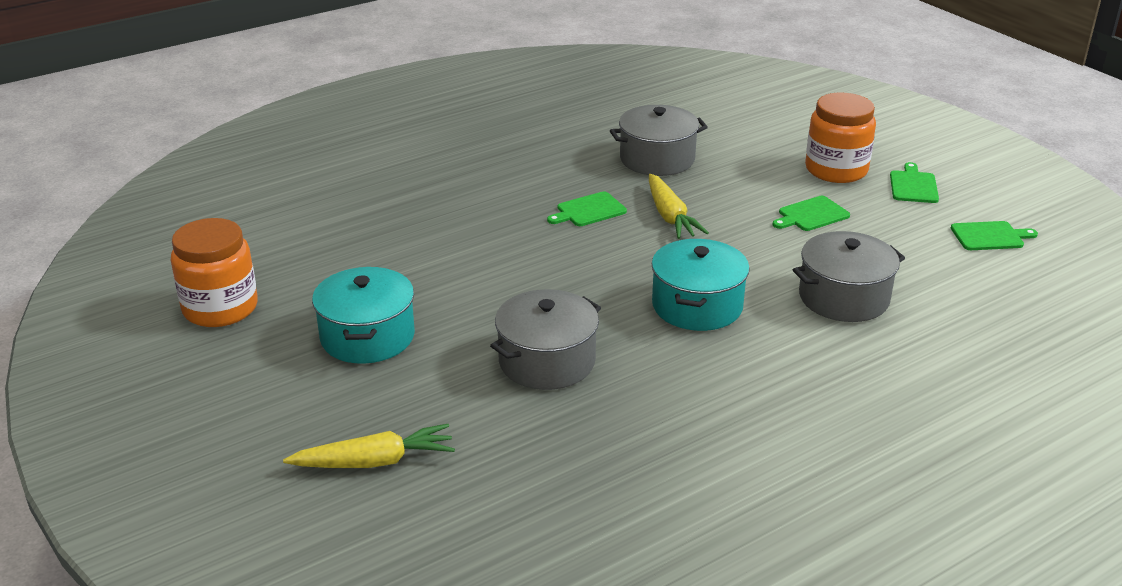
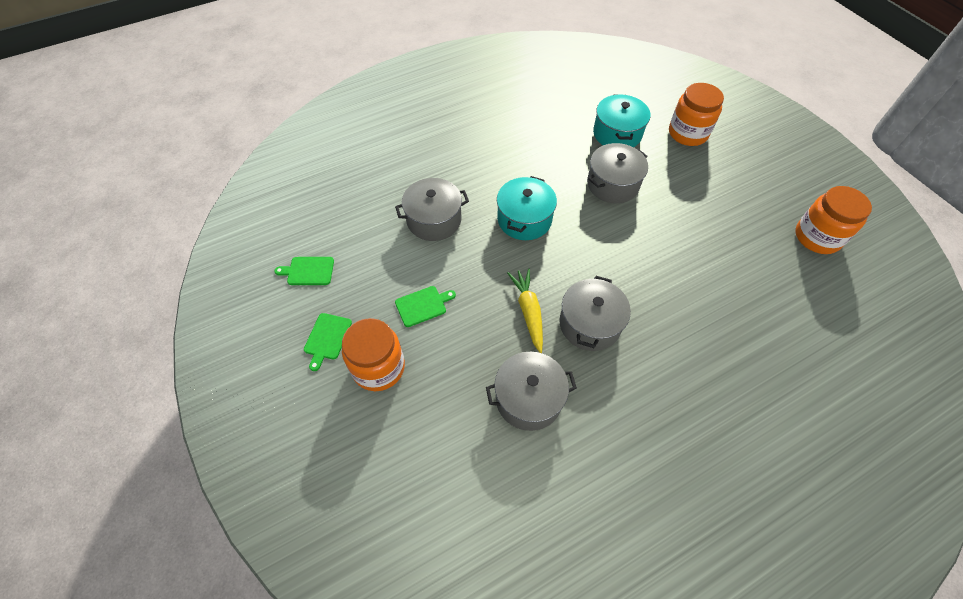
camera: 175 degrees left, 25 degrees up
(367, 336) = (717, 208): turquoise pot -> turquoise pot (617, 134)
(375, 461) = (688, 133): yellow carrot -> orange jar
(588, 210) = (590, 324): green cutting board -> grey pot

